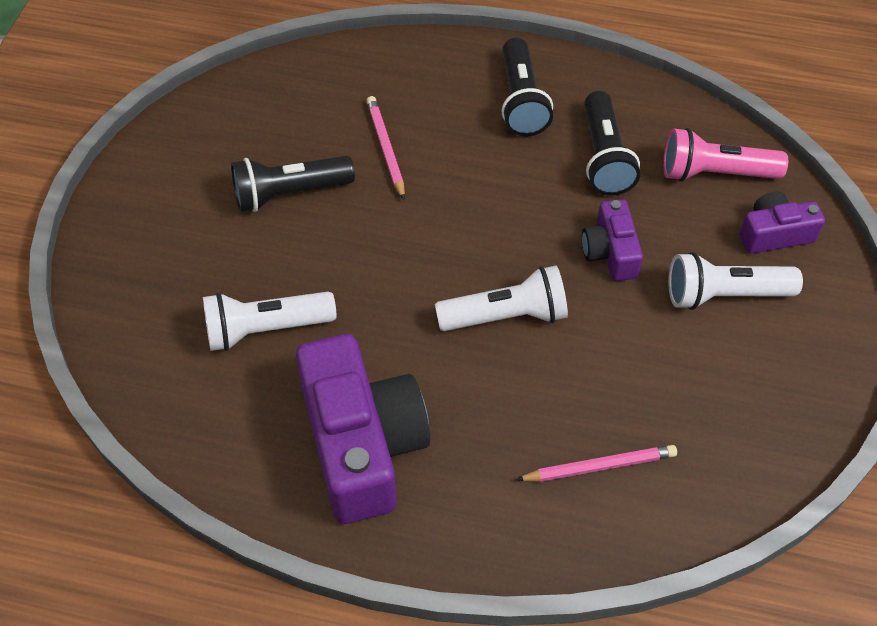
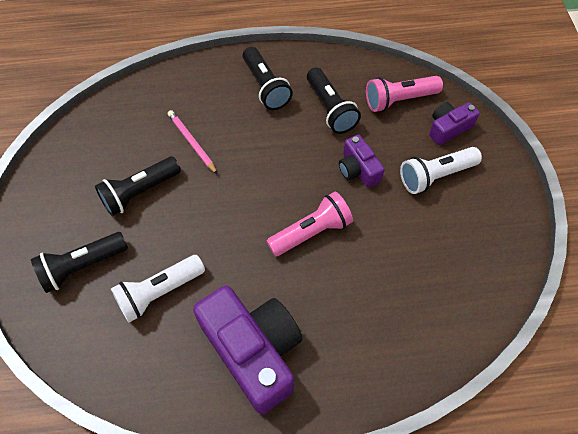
camera: 20 degrees left, 5 degrees up
(179, 265) = (82, 266): none -> black flashlight
(506, 316) = (311, 232): white flashlight -> pink flashlight
(600, 466) = (407, 313): pink pencil -> none

